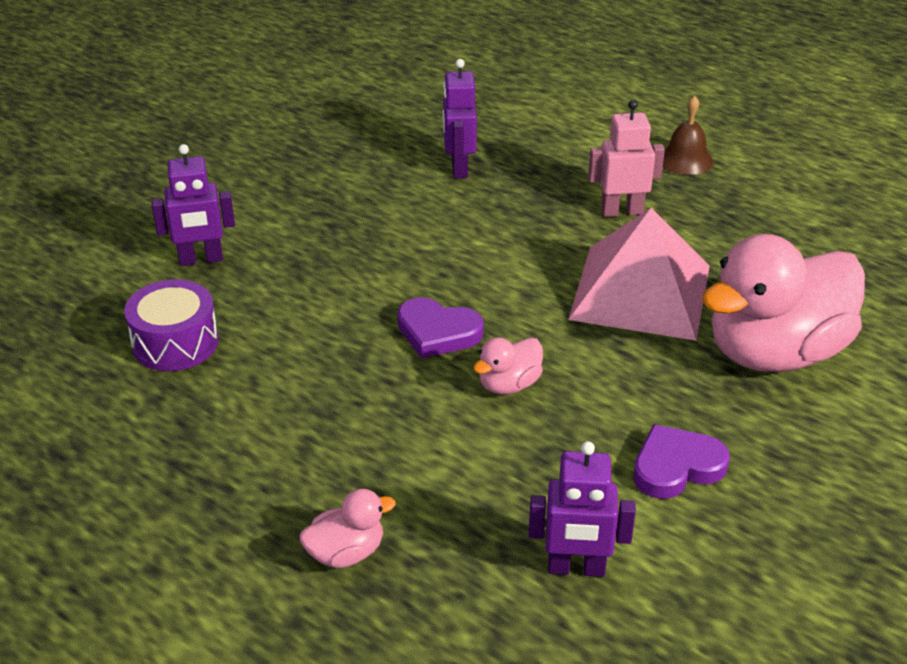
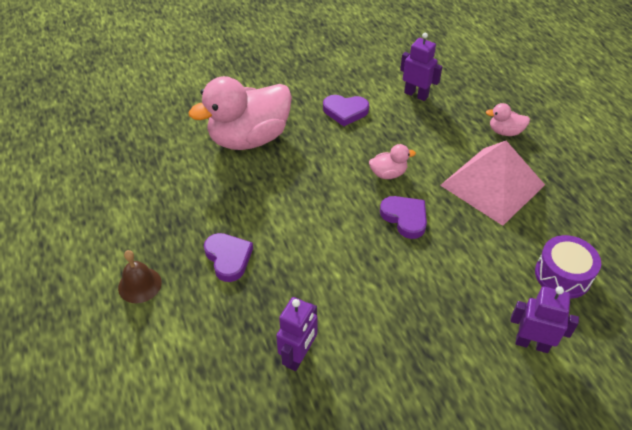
camera: 150 degrees left, 10 degrees up
(621, 211) = (228, 258): pink robot -> purple heart
(640, 291) = (276, 196): pink pyramid -> pink pyramid (492, 185)
(775, 352) = (249, 138): pink duck -> pink duck turned 150 degrees clockwise

